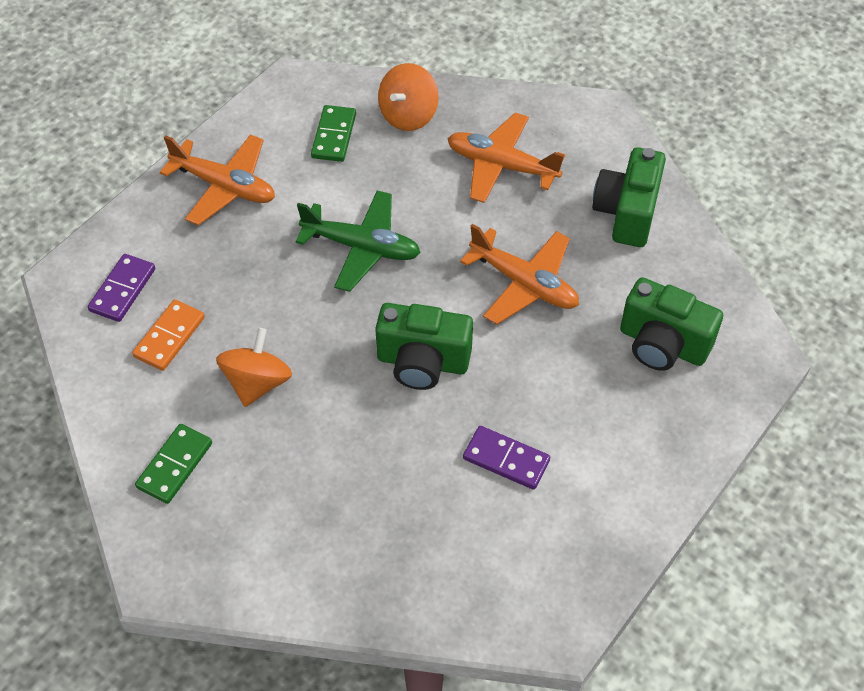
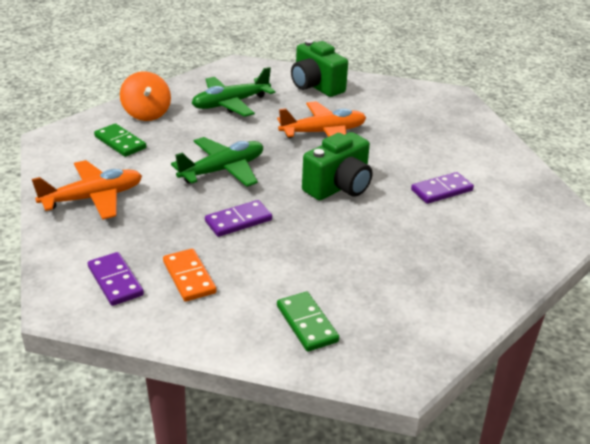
camera: 55 degrees left, 20 degrees down
(257, 383) = (278, 255): orange spinning top -> none
(286, 317) = (238, 221): none -> purple domino
(502, 166) = (231, 104): orange plane -> green plane
(662, 344) = (414, 114): green camera -> none

